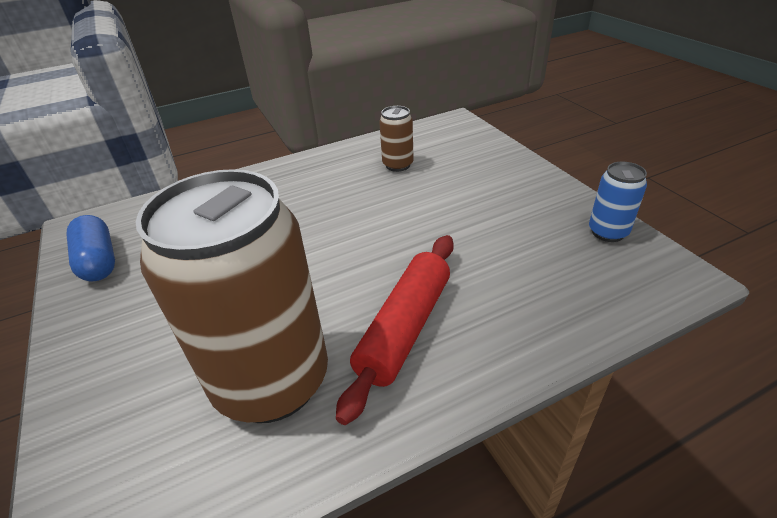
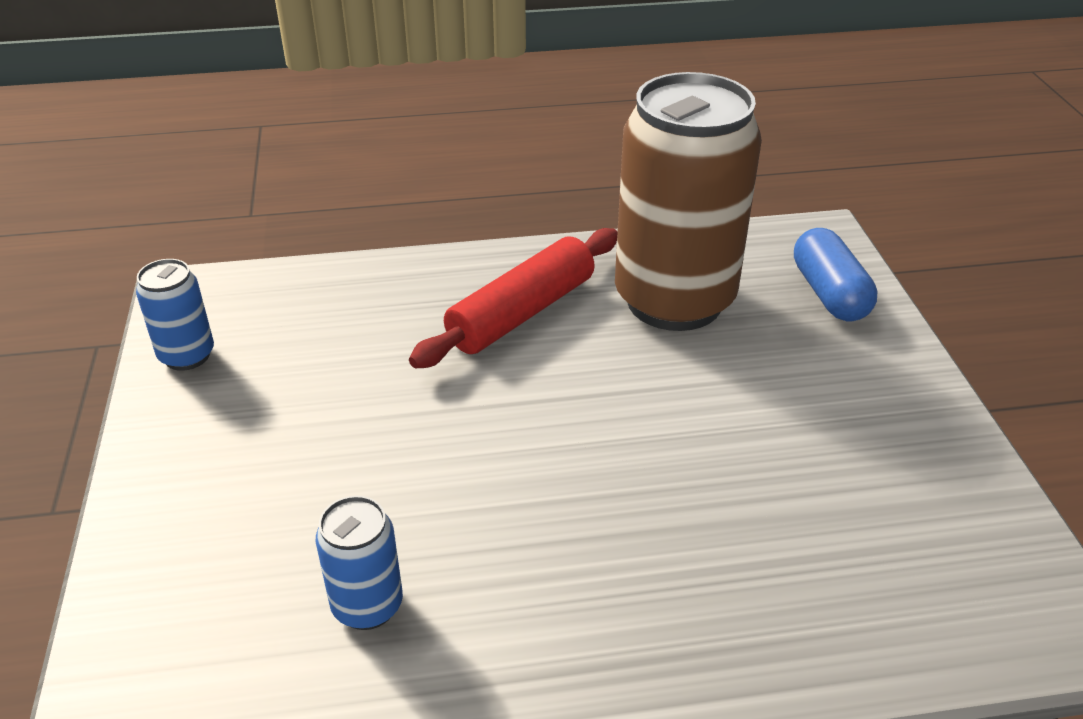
camera: 165 degrees left, 0 degrees up
(98, 261) = (965, 517): blue capsule -> blue capsule (829, 293)
(398, 165) = (367, 606): brown can -> blue can

